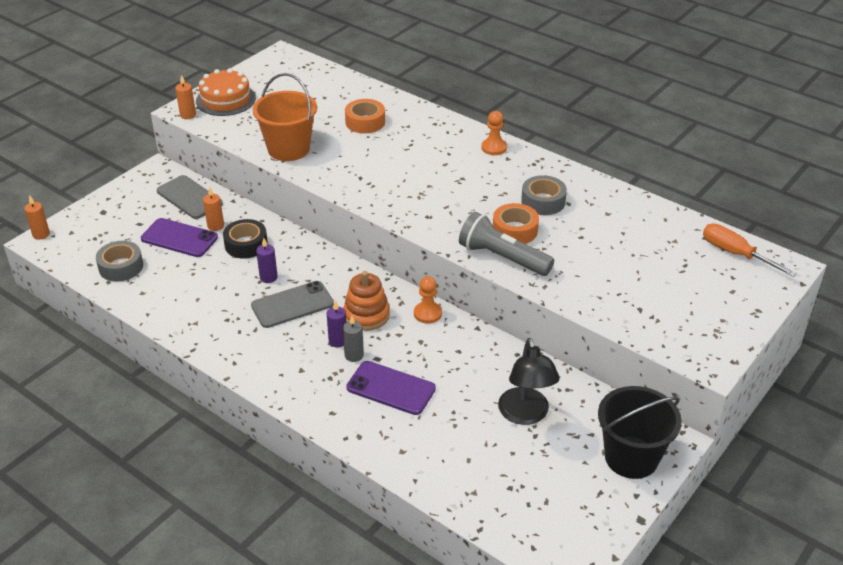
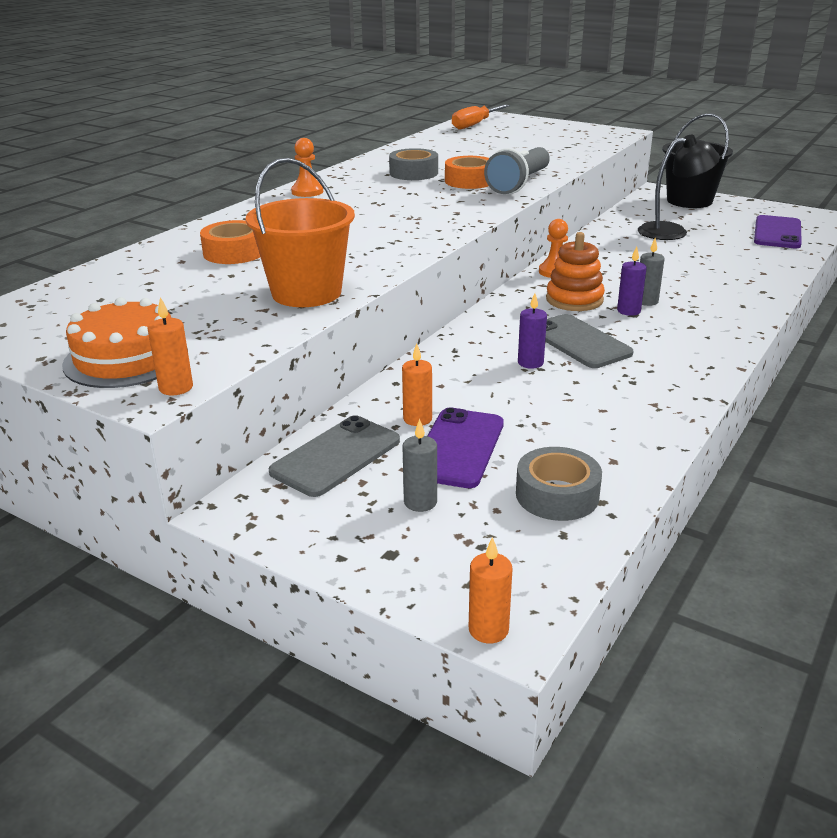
camera: 95 degrees left, 10 degrees down
(137, 222) = (420, 502): none -> grey candle
(246, 244) = (460, 387): black tape -> none
(391, 388) = (683, 281): purple phone -> purple phone (777, 233)

